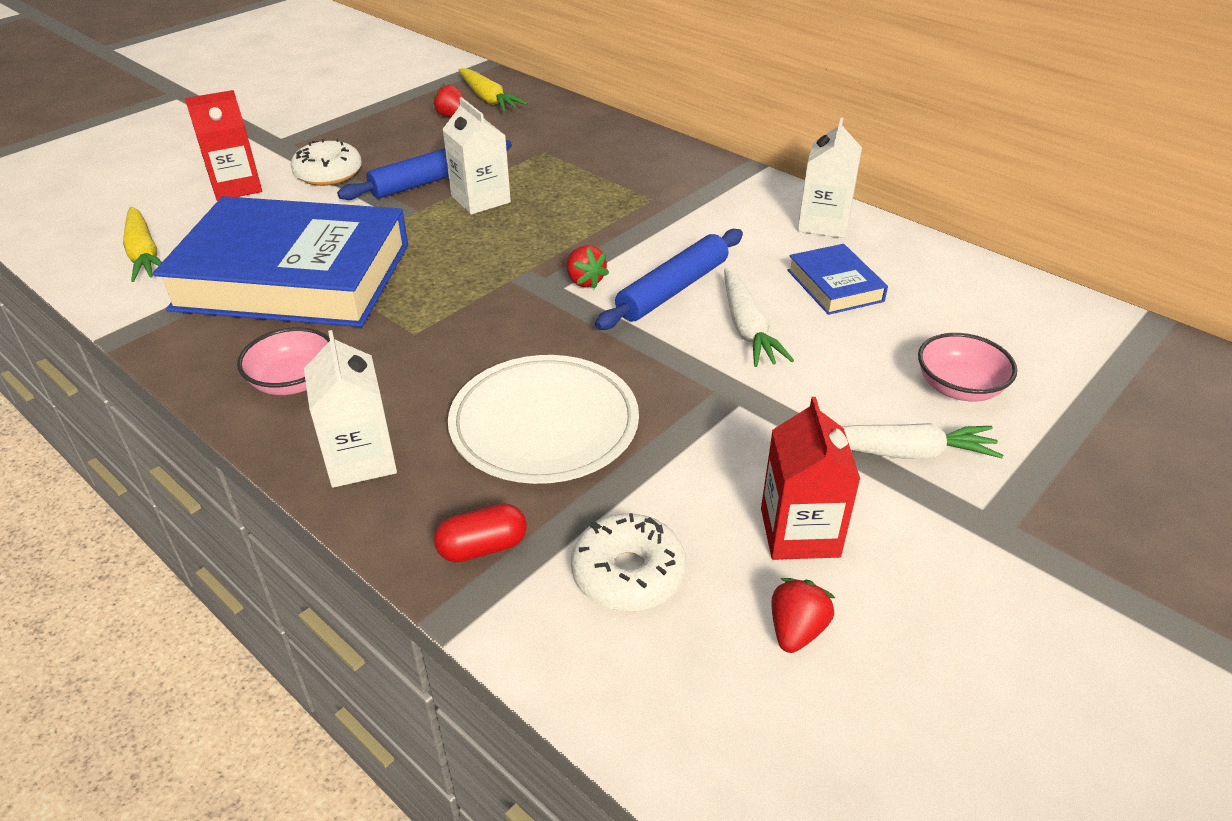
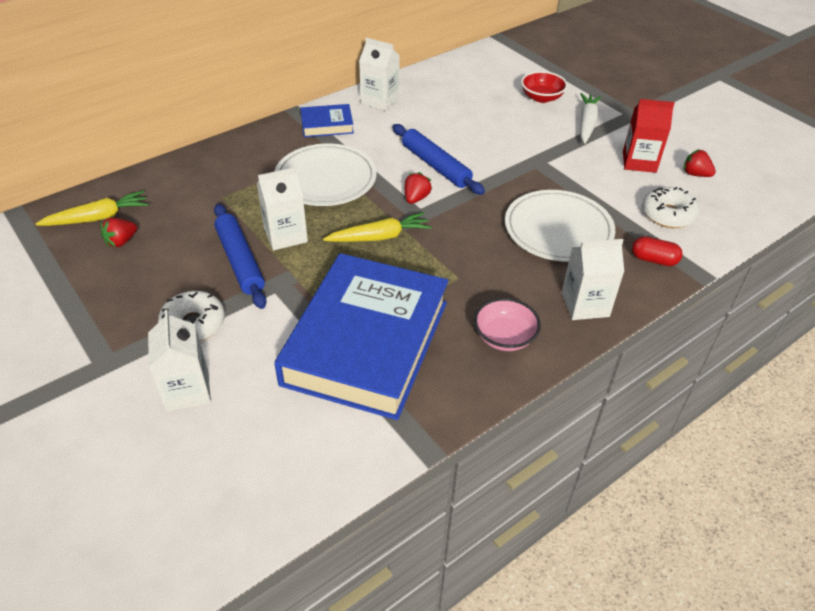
camera: 80 degrees left, 5 degrees up
(144, 254) = (294, 449): yellow carrot -> yellow carrot (380, 237)
(236, 187) = (187, 390): red carton -> white carton
(483, 547) = (653, 260): red capsule -> red capsule turned 60 degrees counterclockwise
(584, 281) = (416, 198): red strawberry -> red strawberry turned 45 degrees counterclockwise
(603, 208) = (325, 179): none -> white plate
(747, 328) = (481, 147): white carrot -> none
(834, 285) = (447, 111): blue book -> blue book (327, 125)
(959, 387) = (541, 97): pink bowl -> red bowl

